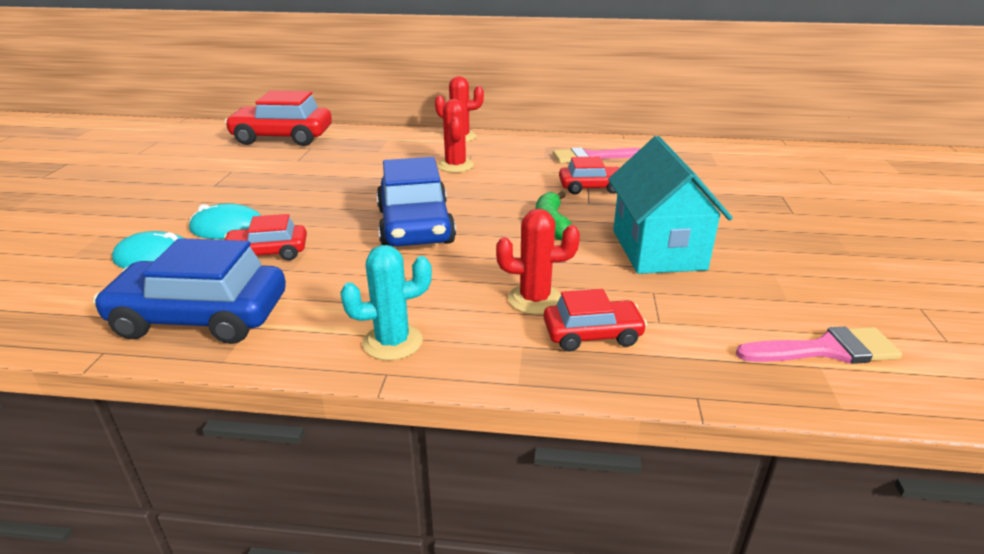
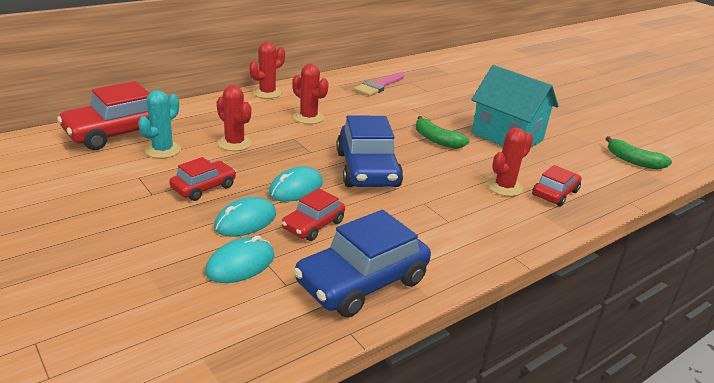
camera: 45 degrees left, 0 degrees up
(319, 218) = (296, 188): none -> turquoise mouse
(347, 168) = (234, 143): none -> red cactus
(392, 342) = (487, 240): turquoise cactus -> turquoise cactus (163, 150)
(415, 226) = (367, 169): blue car -> blue car turned 45 degrees clockwise
(591, 187) = (415, 108): red car -> red car (204, 187)
(826, 350) = (633, 161): pink brush -> green banana

